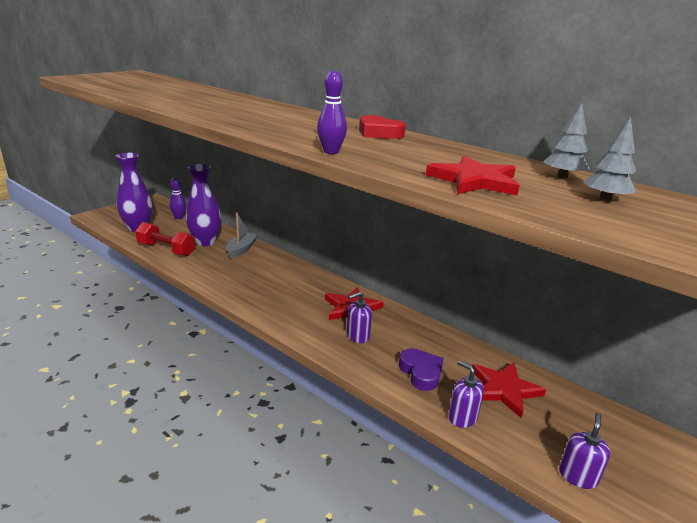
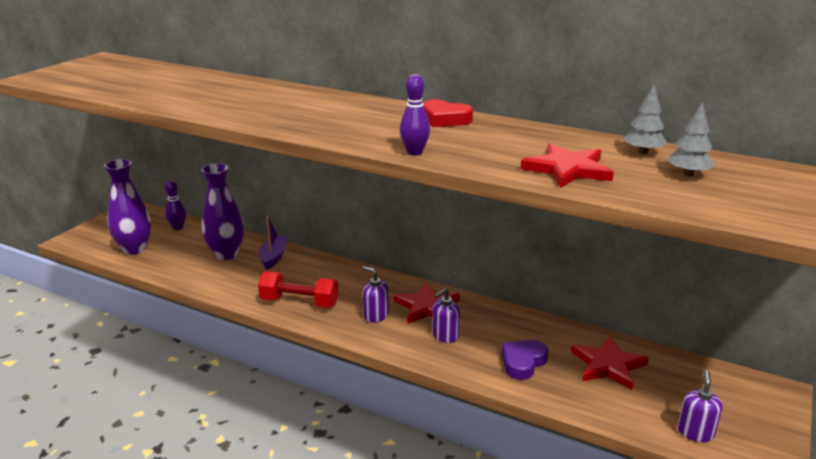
camera: 10 degrees left, 0 degrees up
(166, 250) = (184, 271): red dumbbell -> red dumbbell (299, 302)
(241, 249) = (273, 257): grey boat -> purple boat
(421, 372) = (523, 362): purple heart -> purple heart turned 105 degrees counterclockwise
(462, 417) = (577, 399): purple soap dispenser -> purple soap dispenser (376, 315)

